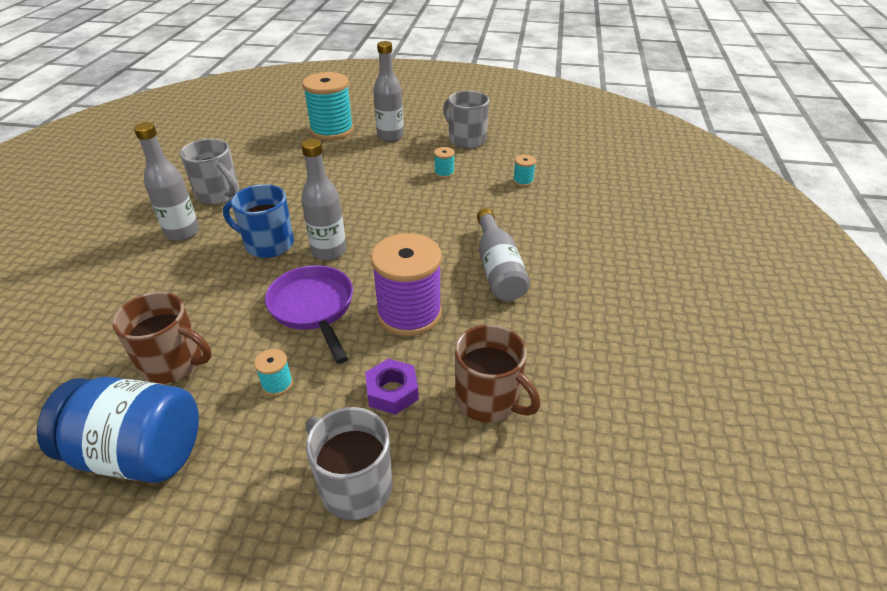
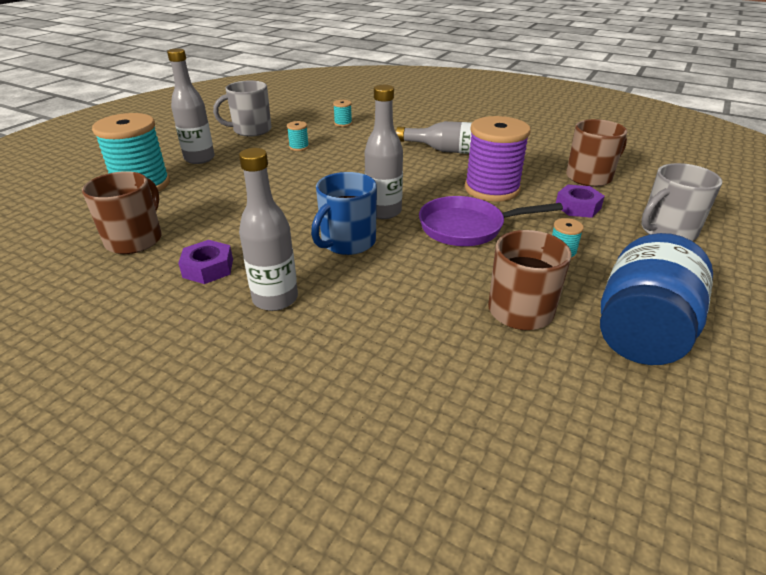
camera: 70 degrees left, 5 degrees down
(218, 194) = (208, 268): grey mug -> purple nut
(251, 156) = (135, 239): none -> brown mug

